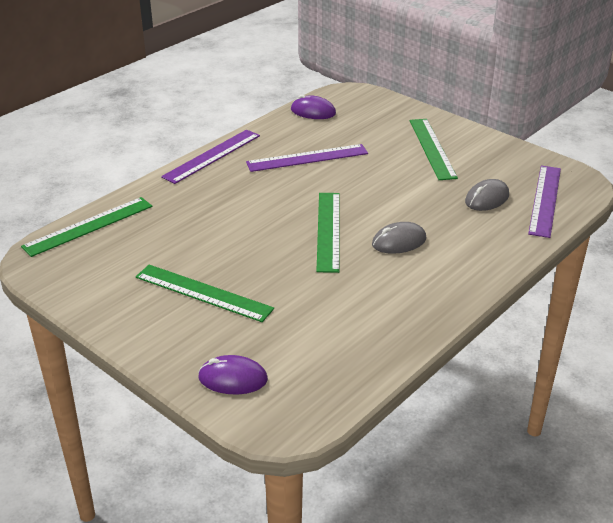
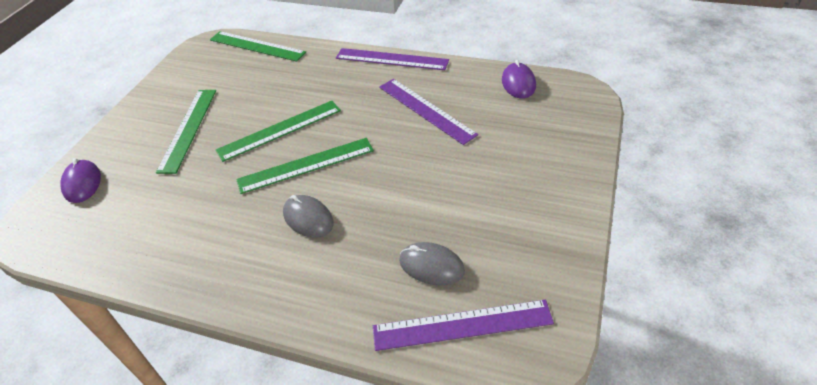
camera: 70 degrees right, 10 degrees up
(432, 148) = (512, 188): green ruler -> green ruler (280, 130)

